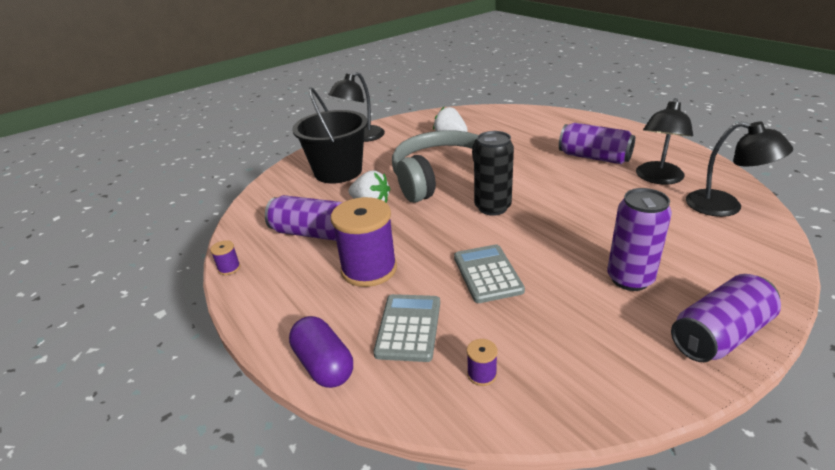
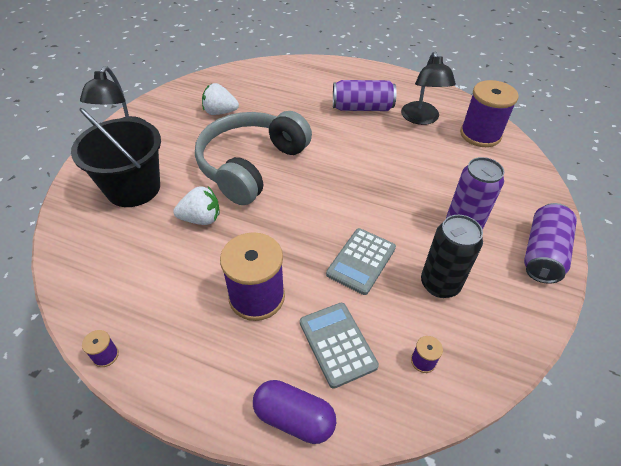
camera: 35 degrees left, 15 degrees up
(311, 233) = (165, 276): purple can -> none
(487, 274) = (361, 261): grey calculator -> grey calculator turned 105 degrees counterclockwise
(492, 207) = (317, 187): black can -> black can (440, 284)
(725, 206) = (480, 135): black lamp -> purple spool

